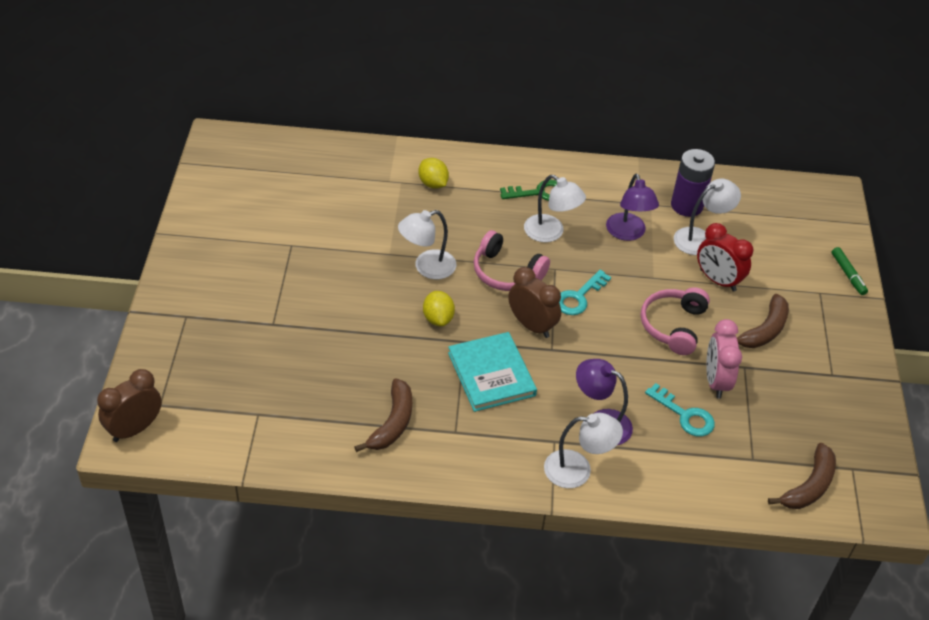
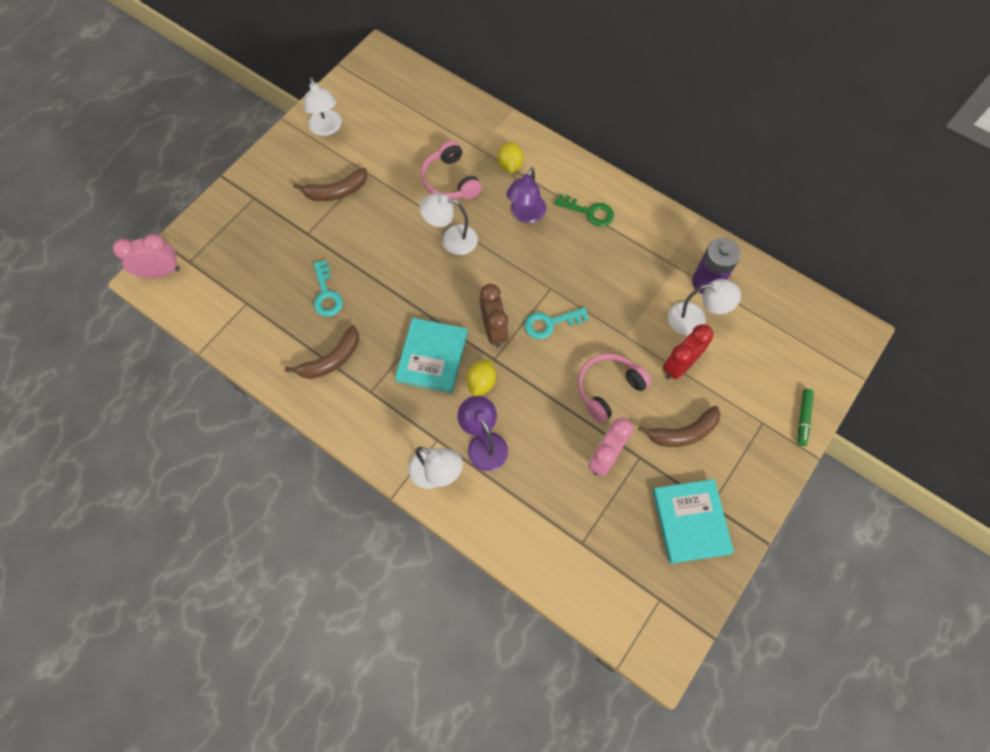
camera: 35 degrees right, 20 degrees up
(135, 429) = (161, 272): brown clock -> pink clock
(438, 318) = (427, 288): yellow lemon -> yellow lemon (481, 382)
(506, 272) = (509, 273): pink headphones -> pink headphones (450, 180)
(551, 233) = (571, 254): white lamp -> white lamp (327, 128)
(628, 233) = (635, 284): purple lamp -> purple lamp (525, 215)
(684, 415) = (556, 473): turquoise key -> turquoise key (326, 294)
(717, 280) = (679, 365): red clock -> red clock turned 60 degrees clockwise
(809, 486) = (610, 593): brown banana -> brown banana (336, 191)
(826, 395) = (690, 521): none -> turquoise book

